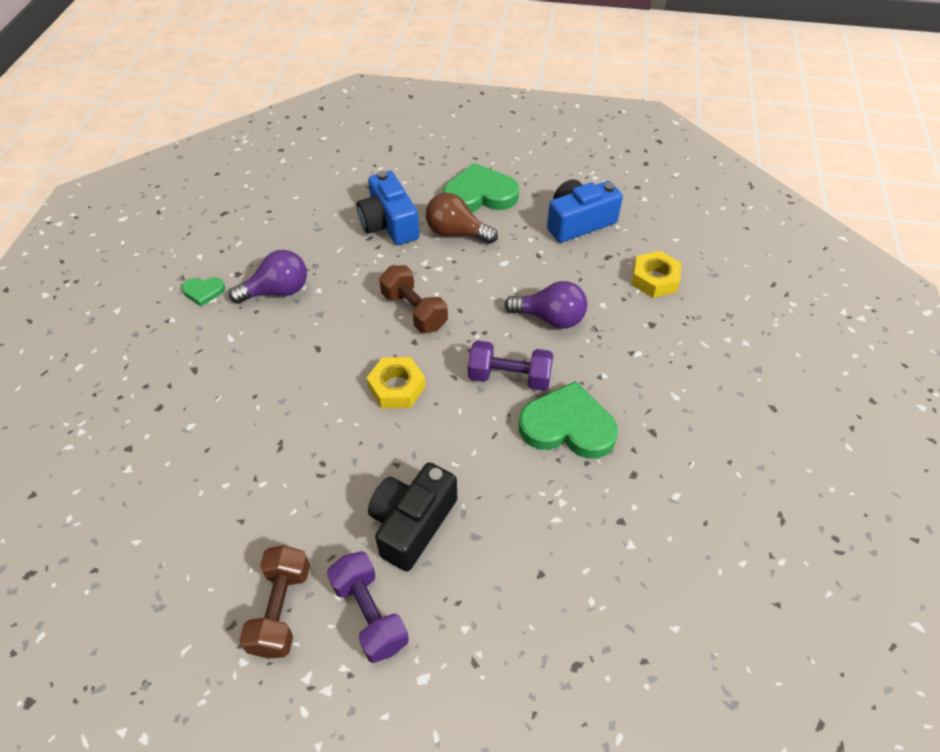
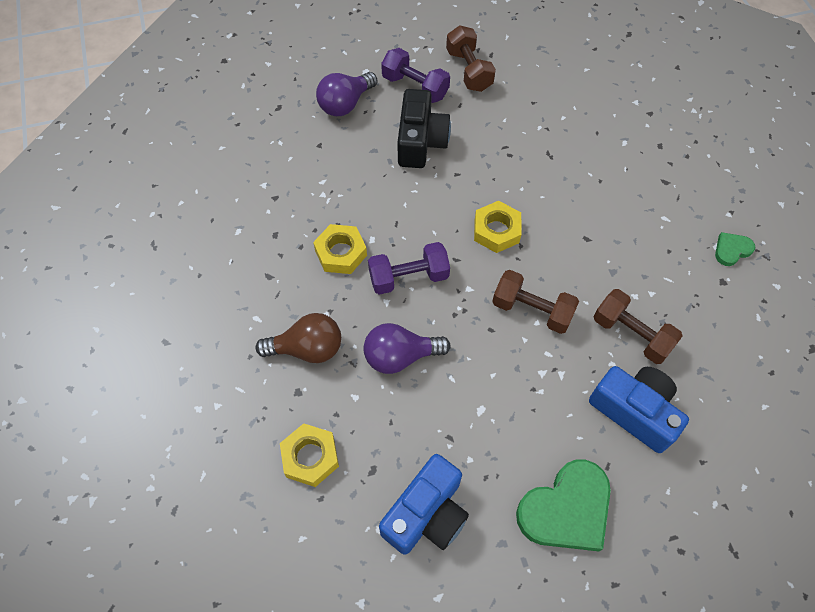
camera: 155 degrees right, 10 degrees up
(277, 291) = (670, 278): purple light bulb -> purple light bulb (345, 104)
(347, 266) = (631, 334): none -> brown dumbbell
(456, 233) = (555, 431): brown light bulb -> brown light bulb (307, 348)
(567, 426) = (341, 253): green heart -> yellow nut

